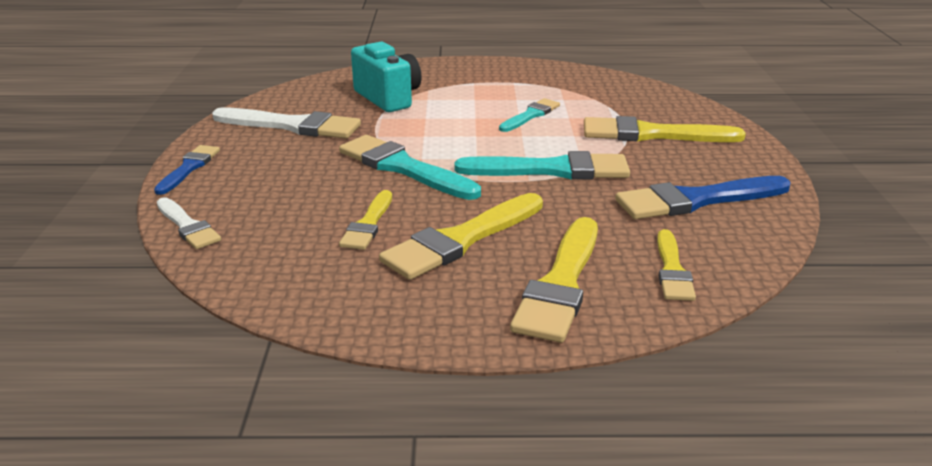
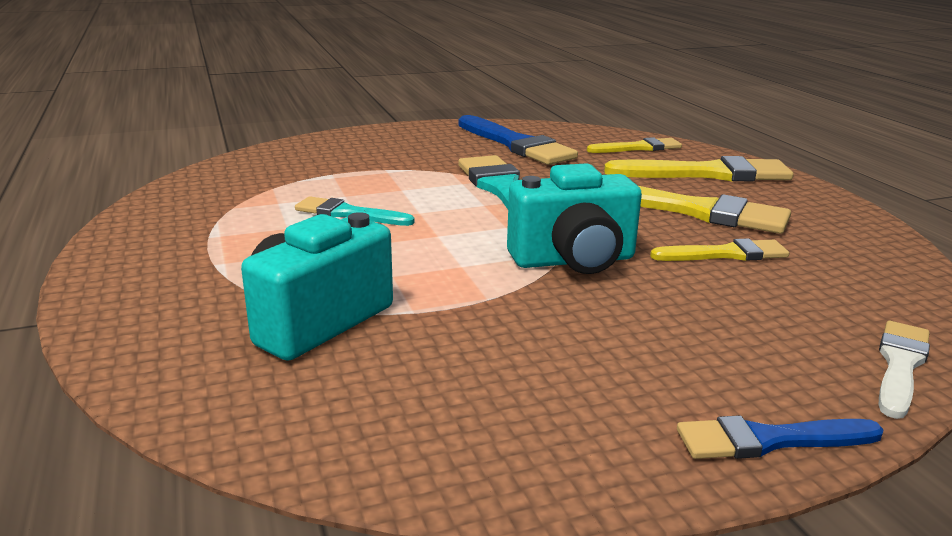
camera: 110 degrees left, 5 degrees down
(292, 126) = (503, 385): white brush -> none
(403, 168) = (573, 261): turquoise brush -> turquoise camera
(652, 134) = (376, 160): yellow brush -> none

